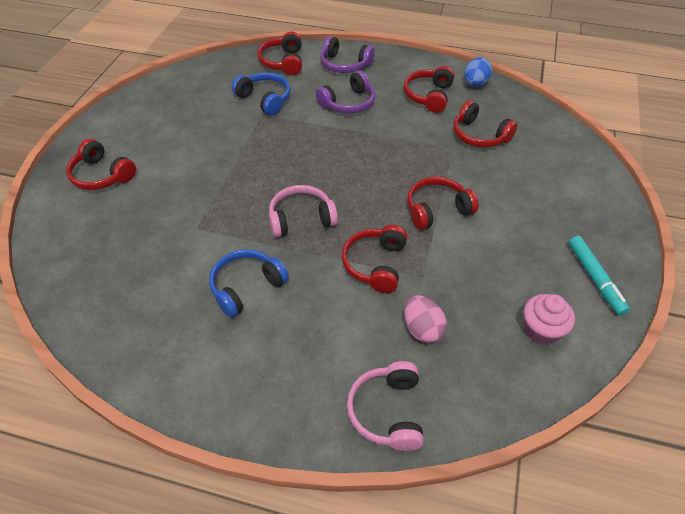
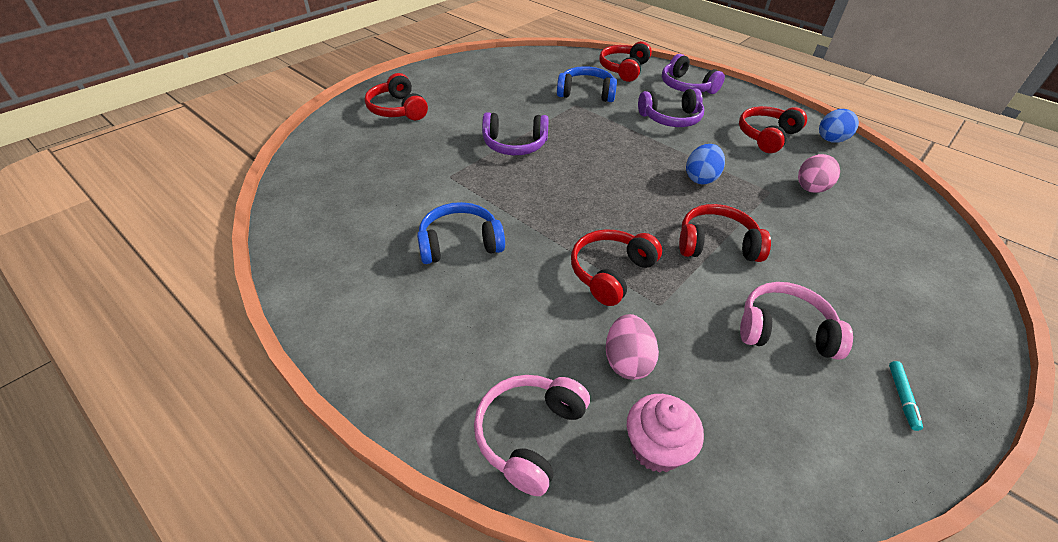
camera: 25 degrees right, 5 degrees down
(234, 175) = (514, 144): none -> purple headphones
(264, 99) = (586, 93): blue headphones -> blue headphones turned 60 degrees counterclockwise
(301, 219) = (556, 202): pink headphones -> pink headphones (784, 331)
(399, 154) = (701, 178): none -> blue egg
(479, 135) = (810, 189): red headphones -> pink egg
(541, 330) = (789, 429): pink cupcake -> pink cupcake (656, 448)
(595, 278) = (902, 397): turquoise marker -> turquoise marker, size x0.54

